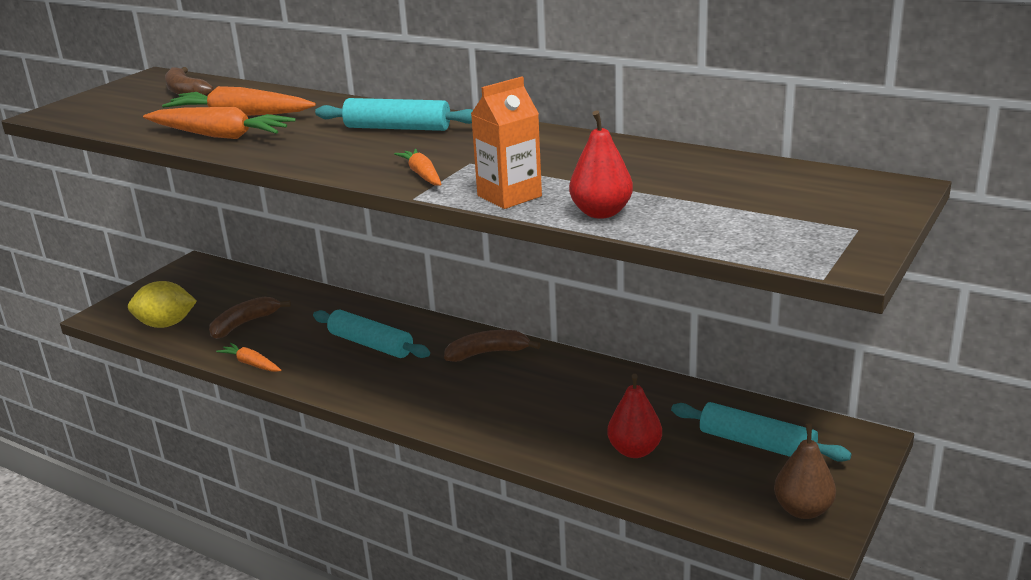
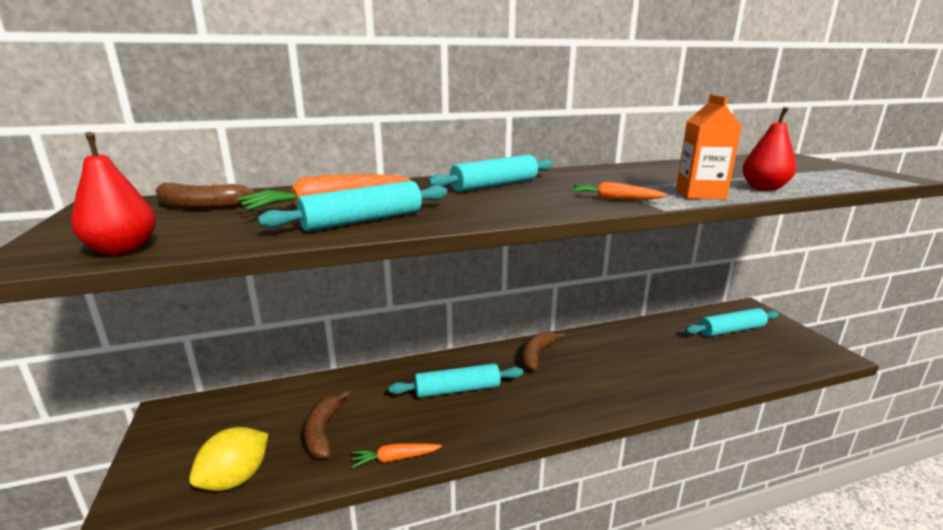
camera: 50 degrees left, 5 degrees down
(220, 135) = (363, 220): orange carrot -> turquoise rolling pin
(634, 450) = (708, 362): red pear -> red pear (123, 250)
(803, 510) = (806, 347): brown pear -> none

